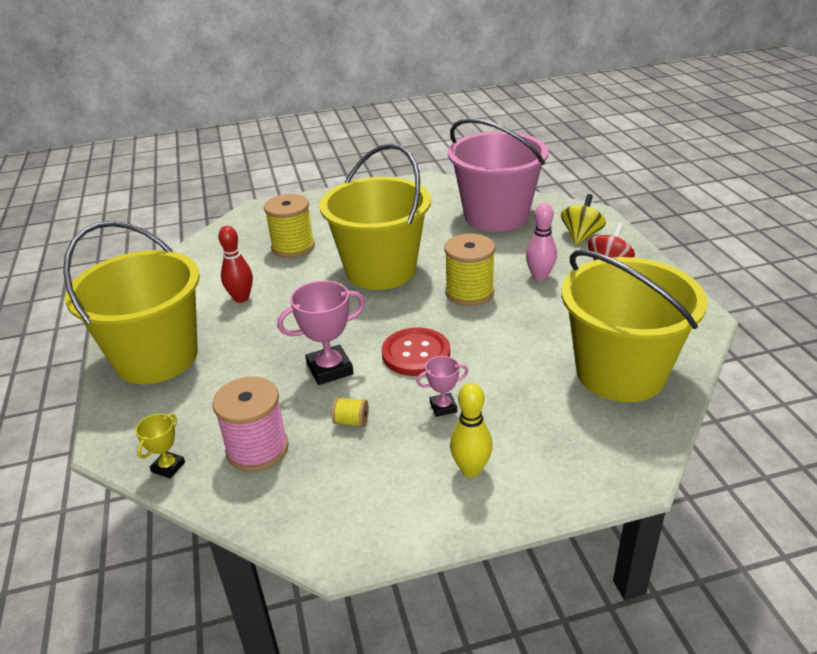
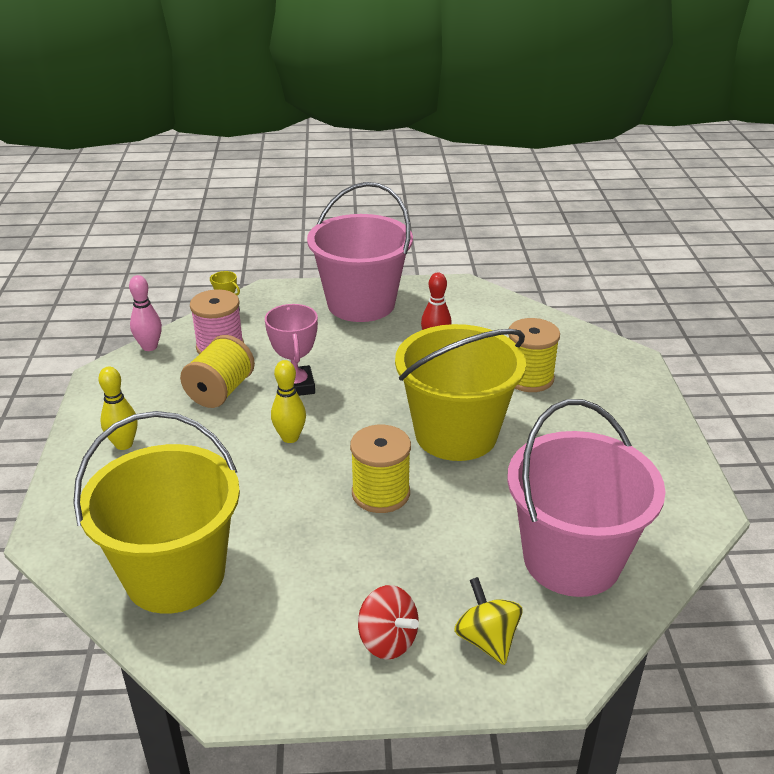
camera: 100 degrees right, 0 degrees up
(156, 358) = (361, 304): yellow bucket -> pink bucket
(351, 421) = (220, 391): yellow spool -> yellow spool, size x2.21
(416, 354) = (290, 437): red button -> yellow bowling pin
(443, 407) = (205, 442): pink trophy -> none
(540, 276) = (391, 562): pink bowling pin -> pink bowling pin (149, 347)
(581, 236) = (487, 639): yellow spinning top -> yellow spinning top turned 150 degrees counterclockwise

